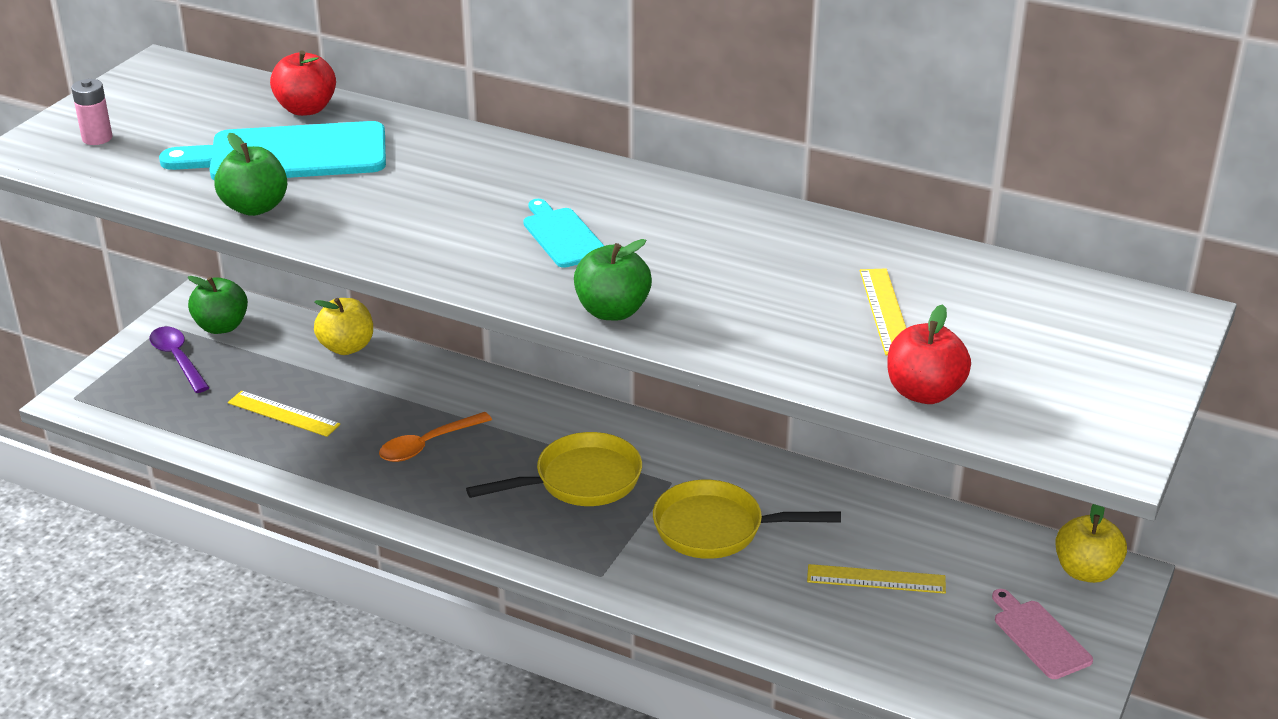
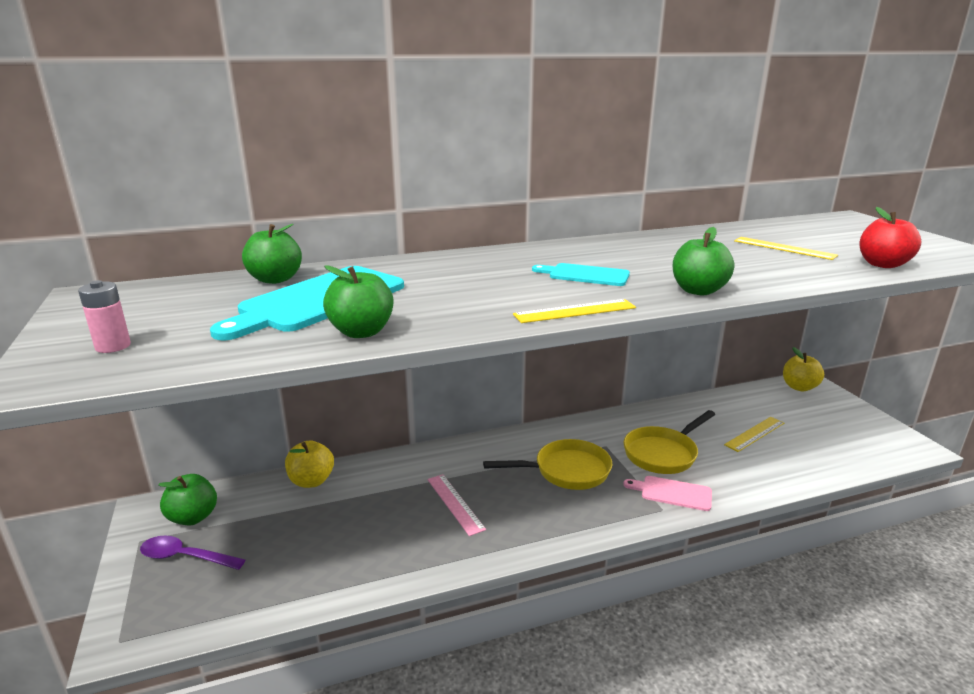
camera: 45 degrees left, 10 degrees down
(283, 413) = (329, 543): yellow ruler -> yellow ruler (575, 311)
(306, 109) = (275, 279): red apple -> green apple
(428, 444) = (455, 503): orange spoon -> pink ruler
(580, 481) = (566, 471): yellow pan -> yellow pan turned 60 degrees clockwise
(1039, 636) = (839, 419): pink cutting board -> pink cutting board (672, 493)

